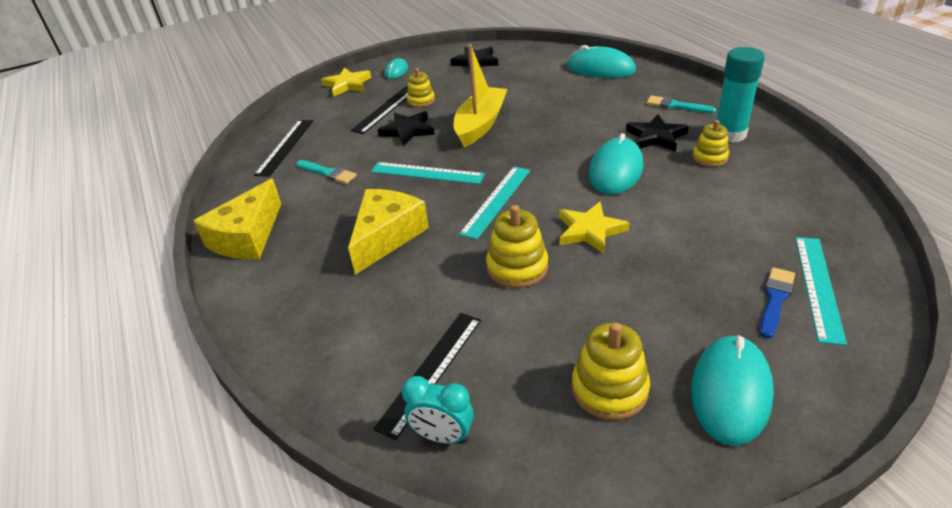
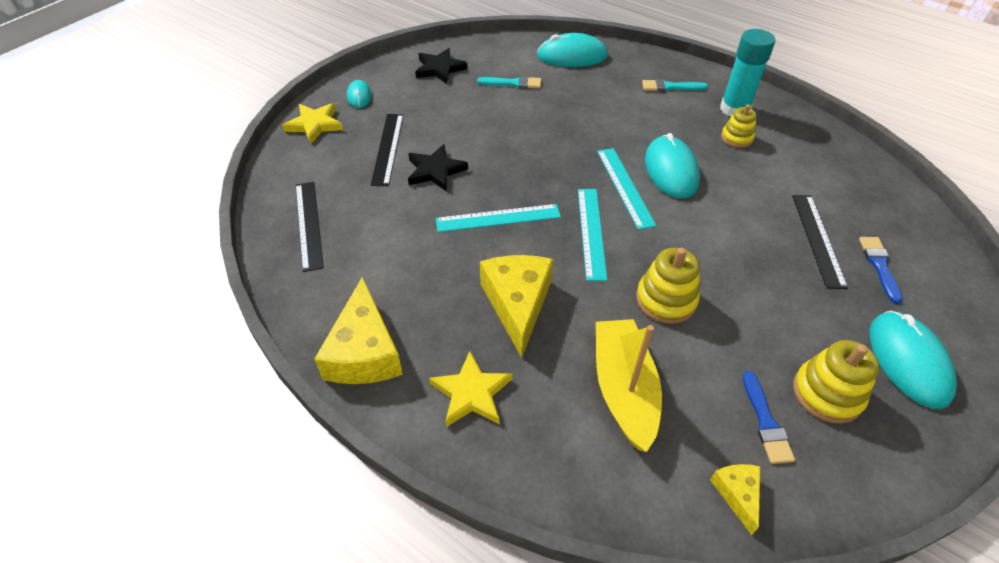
camera: 30 degrees left, 10 degrees up
(328, 173) = (389, 245): turquoise brush -> turquoise brush (513, 83)
(421, 100) = (419, 129): yellow stacking toy -> none
(431, 371) = (677, 435): black ruler -> black ruler (818, 239)
(443, 436) = (737, 494): turquoise clock -> yellow cheese
(480, 124) = (506, 146): yellow boat -> yellow boat (623, 389)
(523, 390) = (765, 422): none -> blue brush
(590, 230) = (697, 241): yellow star -> yellow star (471, 393)
(656, 137) = (677, 125): black star -> none
(818, 287) = (899, 244): turquoise ruler -> turquoise ruler (624, 187)

